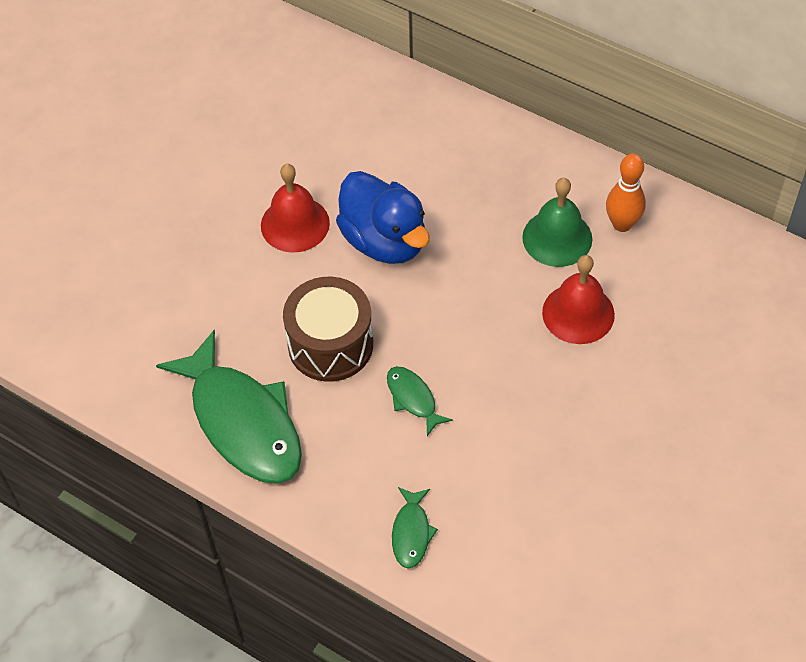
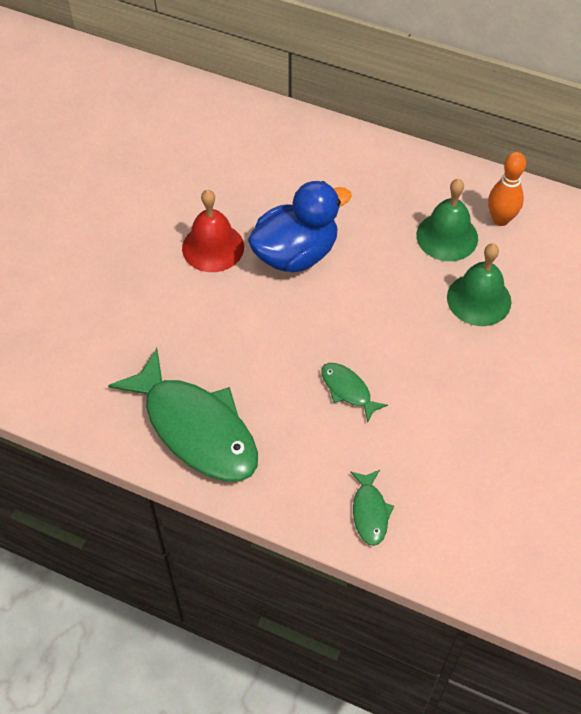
camera: 10 degrees left, 0 degrees up
(330, 344) = (264, 350): brown drum -> none
(384, 241) = (296, 254): blue duck -> blue duck turned 75 degrees counterclockwise
(578, 313) = (479, 299): red bell -> green bell

